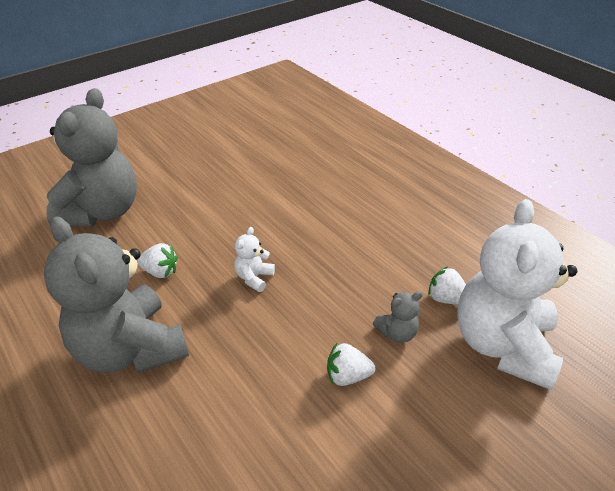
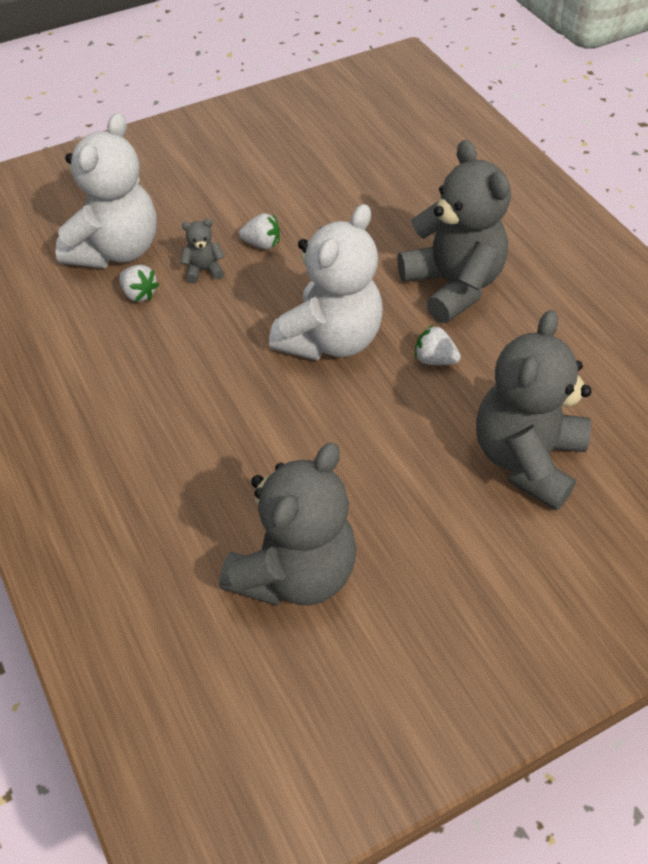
camera: 170 degrees left, 10 degrees up
(254, 278) = (330, 339): white teddy bear -> white teddy bear, size x2.48
(257, 147) = (294, 573): none -> grey teddy bear

